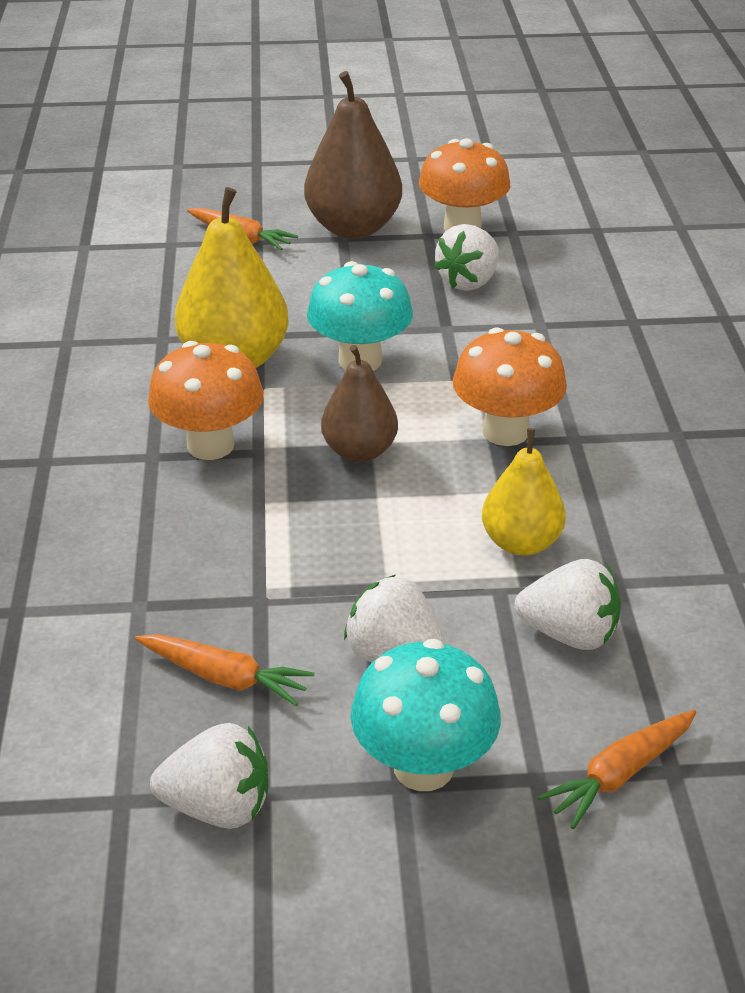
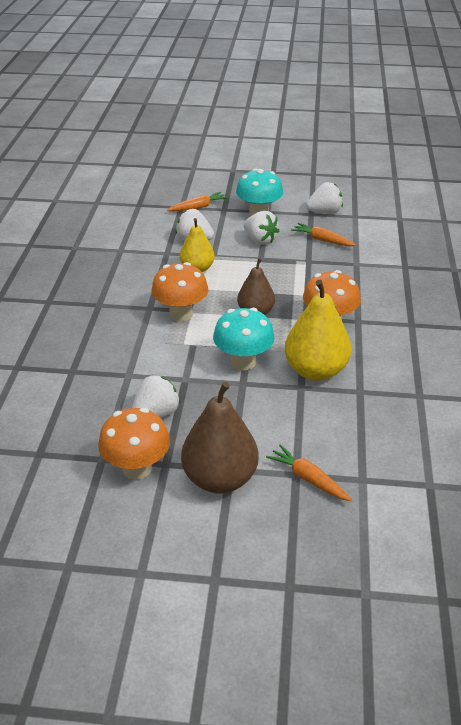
camera: 170 degrees left, 0 degrees up
(218, 806) = (324, 212): white strawberry -> white strawberry turned 150 degrees clockwise

